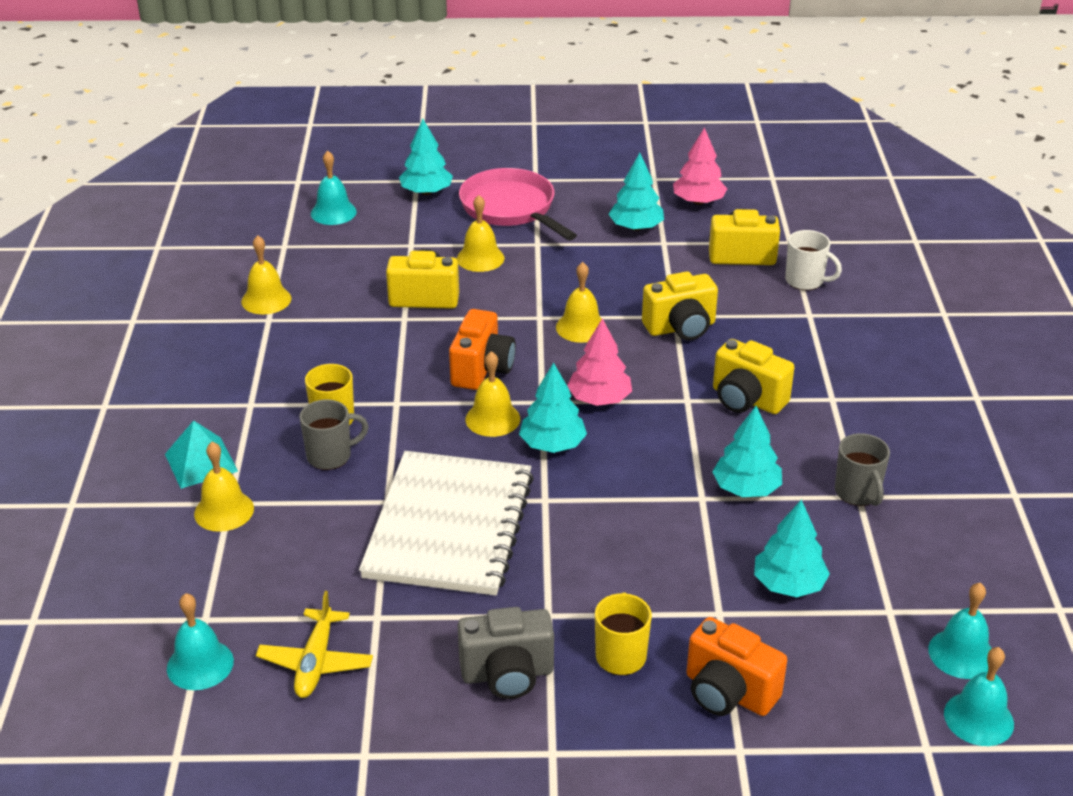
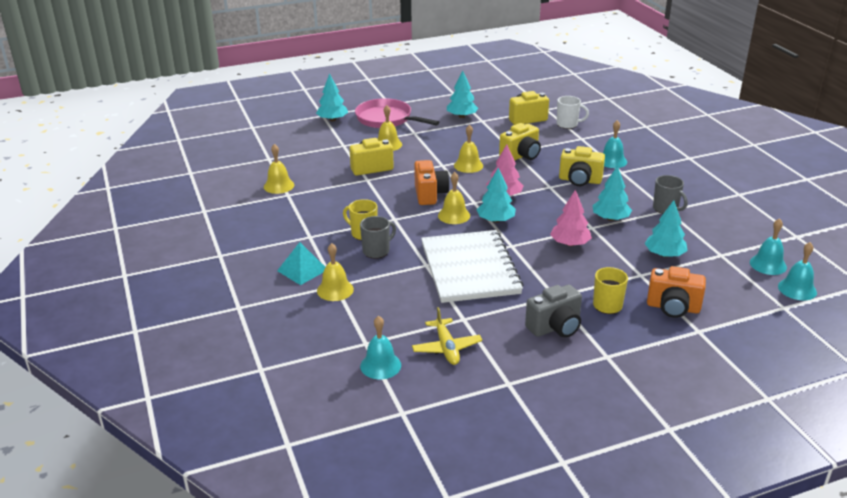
camera: 20 degrees left, 5 degrees down
(333, 212) = (285, 138): turquoise bell -> turquoise bell (612, 161)
(698, 201) = (485, 99): pink tree -> pink tree (570, 244)

